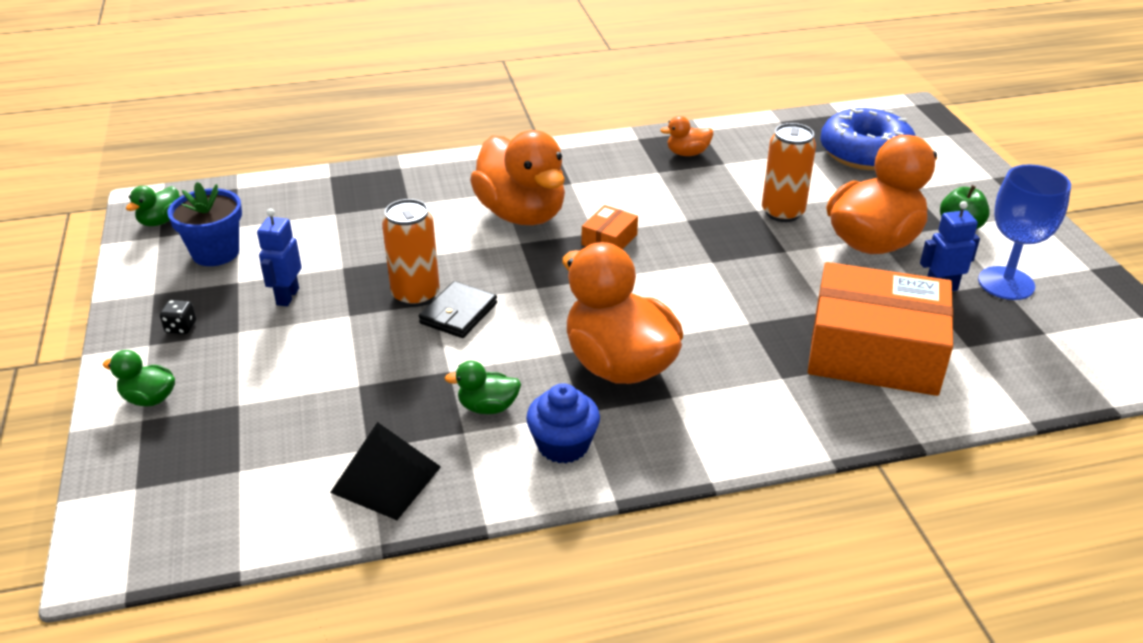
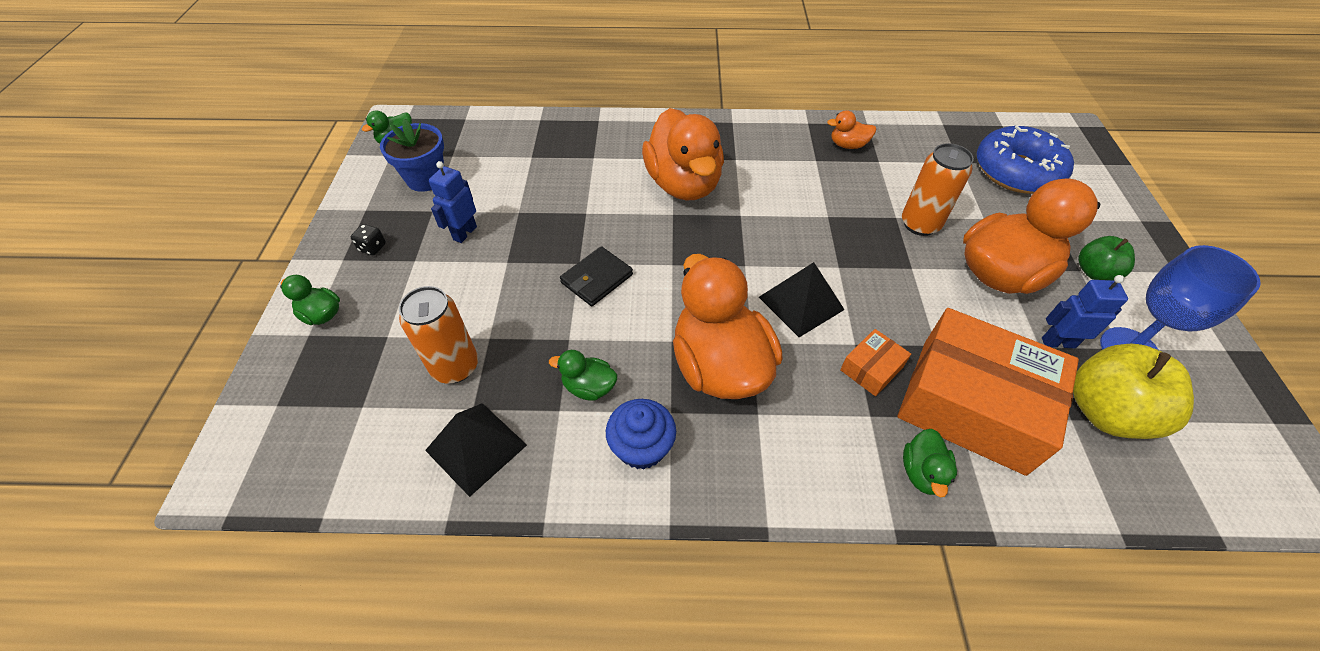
camera: 15 degrees right, 15 degrees up
(416, 295) = (568, 252): orange can -> orange can (455, 367)
(609, 239) = (751, 225): orange box -> orange box (871, 368)
(684, 298) = (801, 303): none -> black pyramid
(843, 412) = (922, 472): none -> green duck
(996, 335) = (1105, 412): none -> yellow apple

